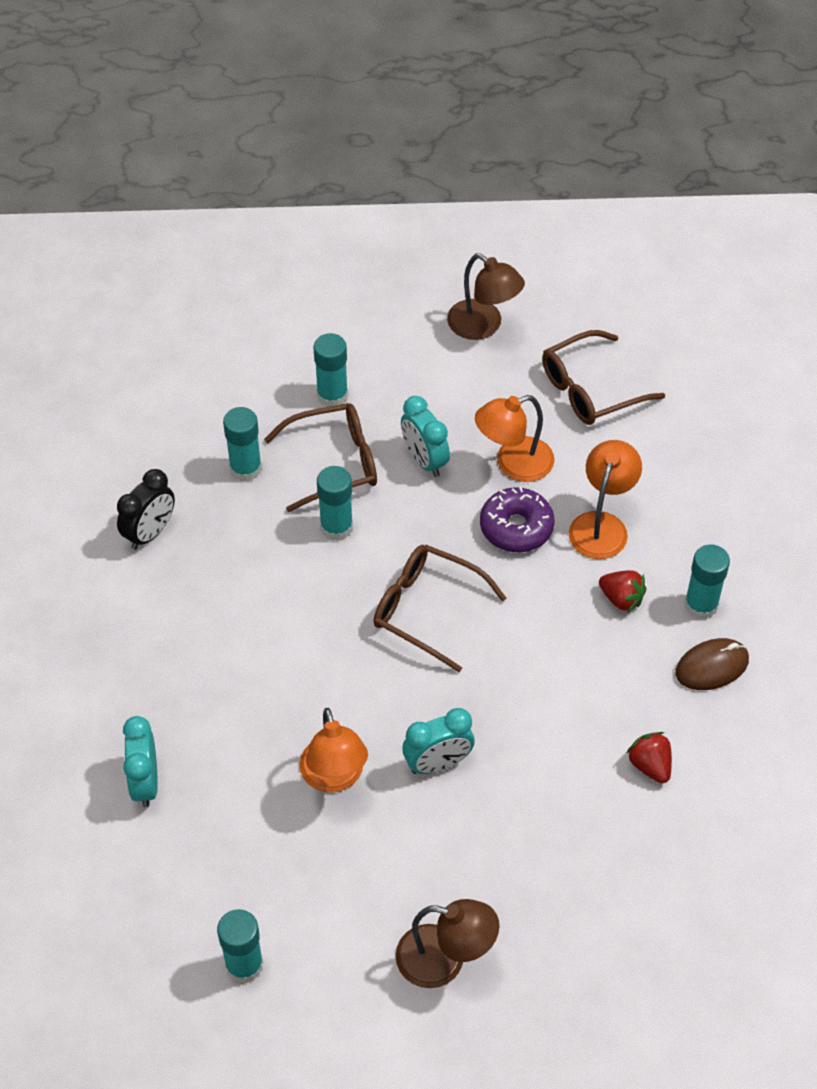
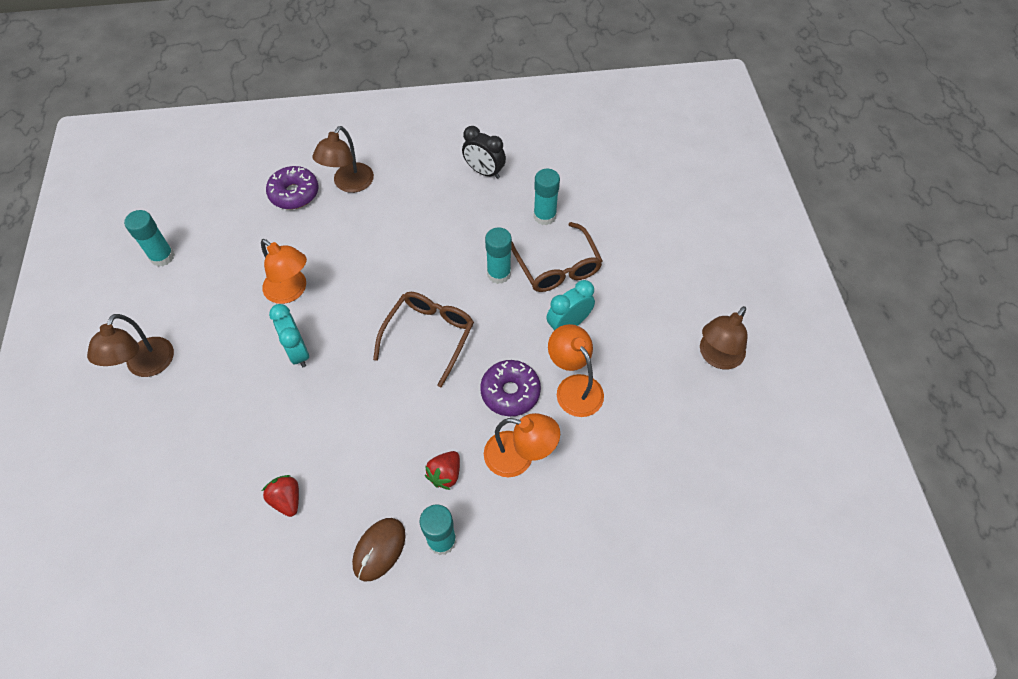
camera: 85 degrees right, 5 degrees up
(140, 707) = (349, 184): none -> brown lamp
(145, 783) = (294, 193): turquoise clock -> purple donut
(332, 395) = (621, 260): turquoise glue stick -> none
(334, 777) = (291, 291): orange lamp -> orange lamp turned 120 degrees counterclockwise
(591, 389) = (665, 444): brown glasses -> none
(650, 765) = (287, 499): red strawberry -> red strawberry turned 90 degrees counterclockwise
(712, 667) = (379, 549): brown mouse -> brown mouse turned 60 degrees clockwise

